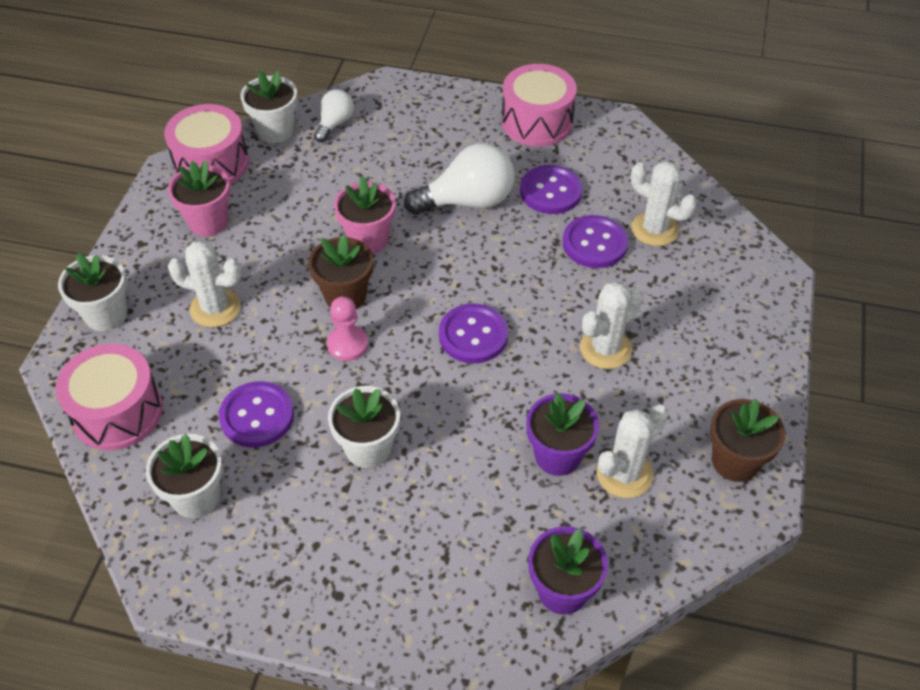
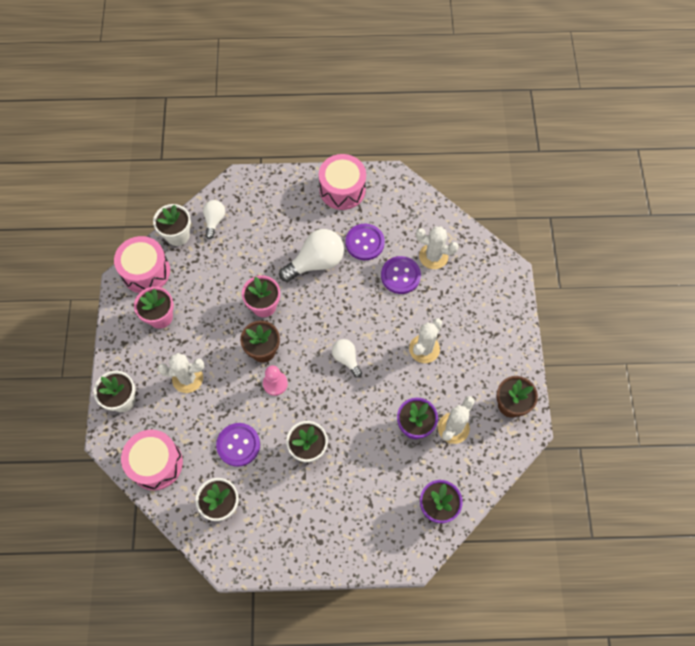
camera: 15 degrees left, 15 degrees up
(473, 335) = (346, 359): purple button -> white light bulb

